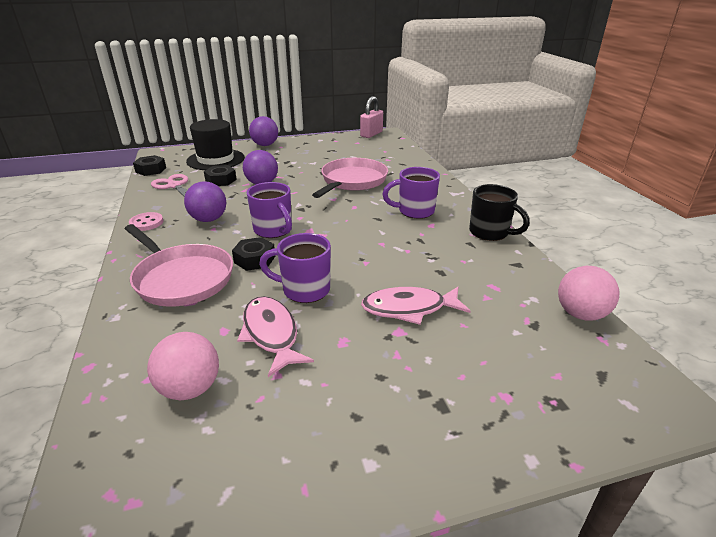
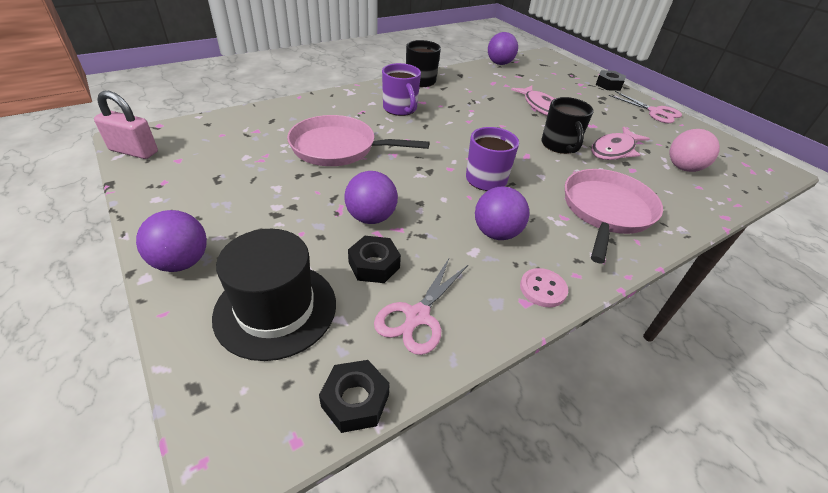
camera: 110 degrees left, 10 degrees up
(254, 259) = (543, 178): black nut -> black nut (608, 85)
(304, 290) = (559, 146): purple mug -> black mug
(367, 468) = (655, 112): none -> pink scissors
(580, 314) = (499, 63): pink ball -> purple ball

